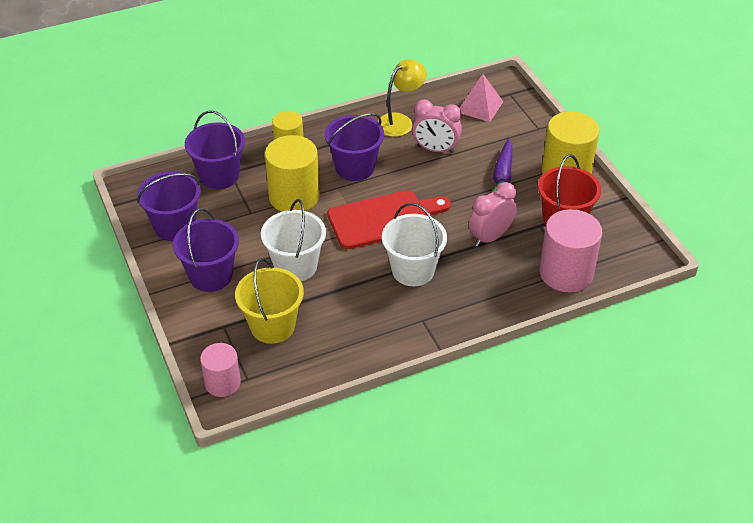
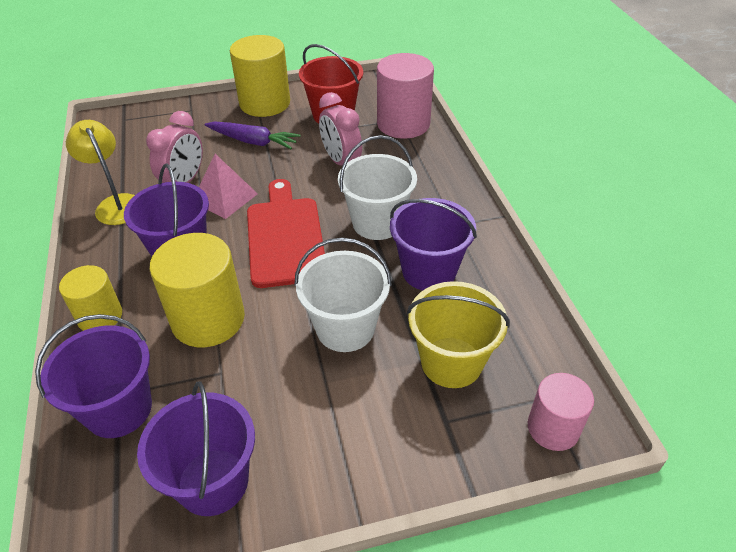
camera: 80 degrees left, 0 degrees up
(211, 276) = (341, 432): purple bucket -> purple bucket (429, 271)
(480, 106) = (131, 141): pink pyramid -> pink pyramid (225, 197)

